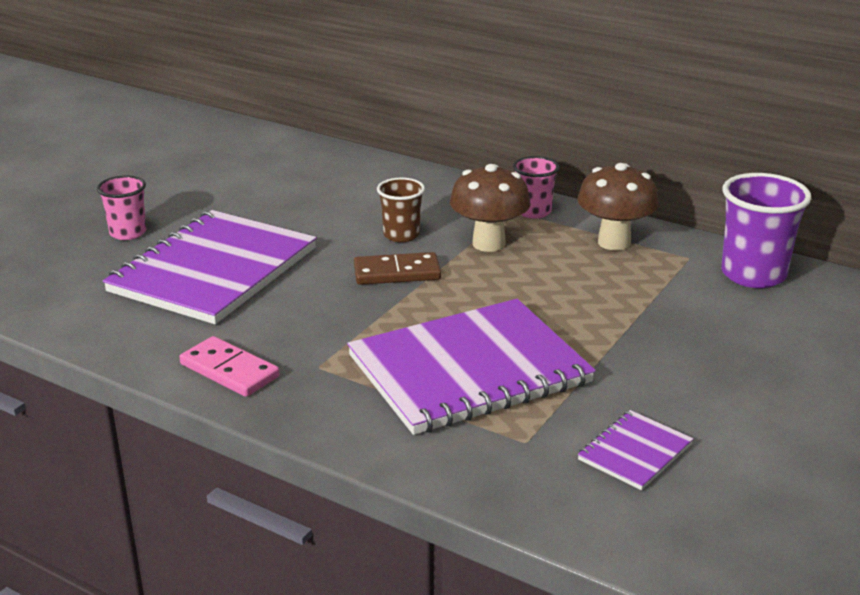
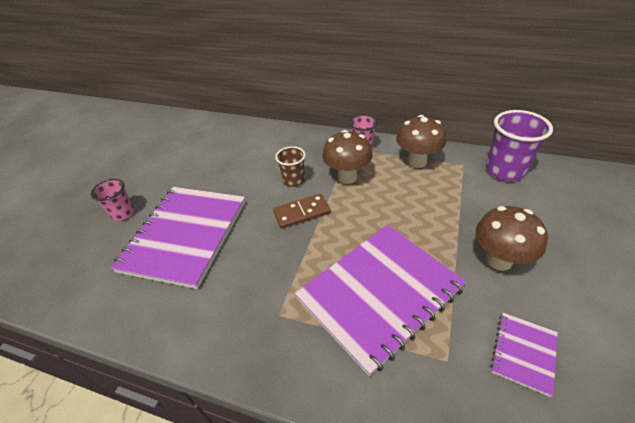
camera: 10 degrees left, 15 degrees up
(229, 371) = (218, 335): pink domino -> none
(666, 366) = (498, 260): none -> brown mushroom

